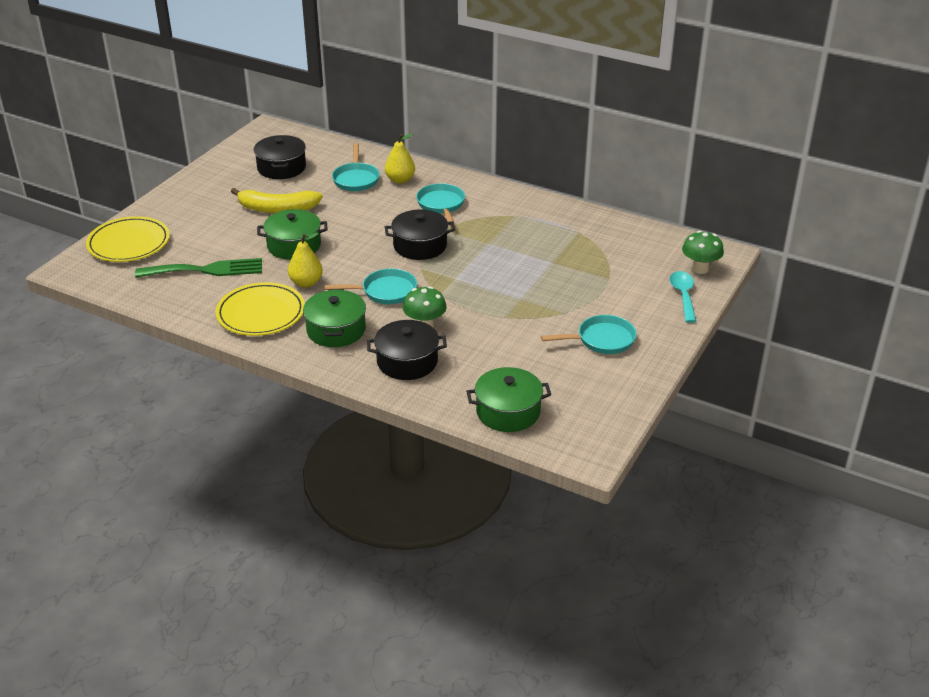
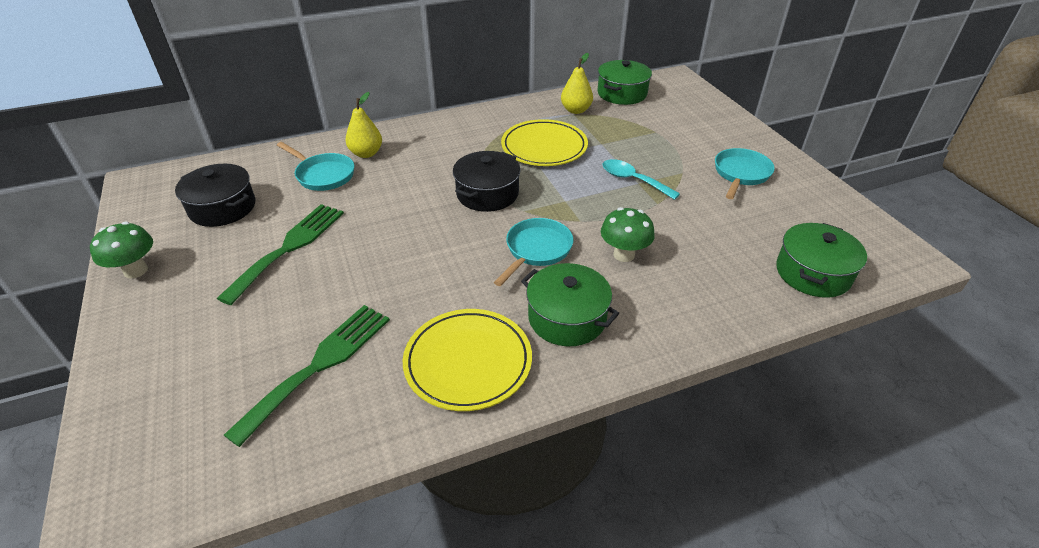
camera: 50 degrees left, 5 degrees up
(129, 243) = (152, 412): yellow plate -> yellow plate (544, 147)
(277, 209) = (289, 247): yellow banana -> green fork
(294, 245) = (373, 270): green pot -> green pot (622, 93)
(306, 283) = (453, 295): yellow pear -> yellow pear (576, 110)
(407, 362) = (674, 295): black pot -> none
(441, 205) = (440, 153): turquoise pan -> none
(683, 296) = (714, 115): turquoise spoon -> turquoise spoon (633, 180)
(700, 269) = (686, 94): green mushroom -> green mushroom (136, 271)

